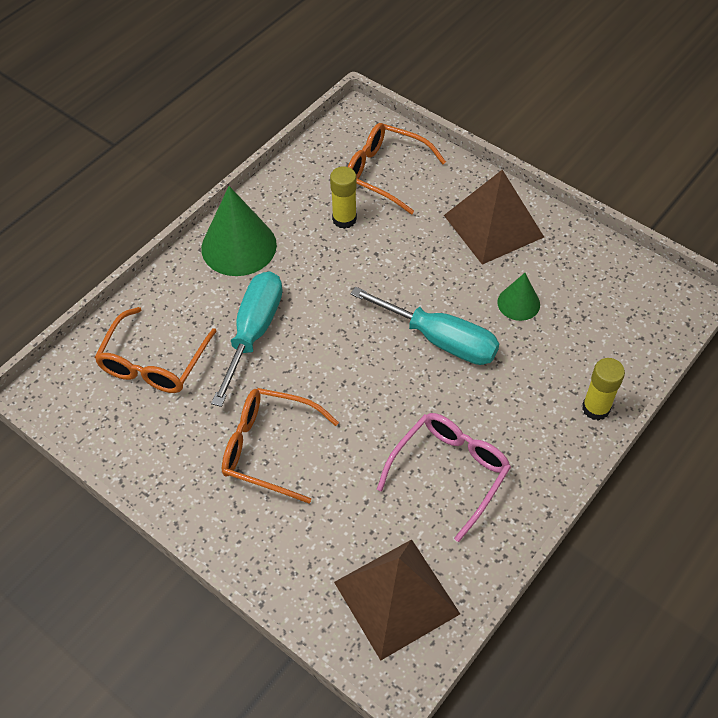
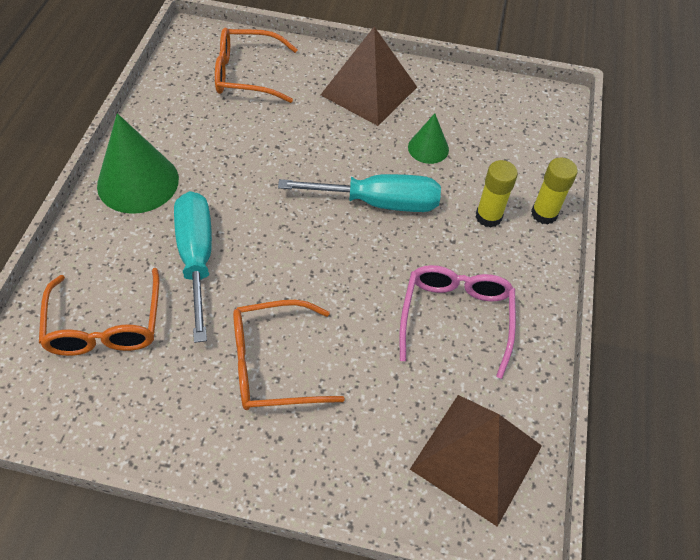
camera: 30 degrees left, 0 degrees up
(344, 219) = (230, 125): yellow glue stick -> yellow glue stick (488, 217)

